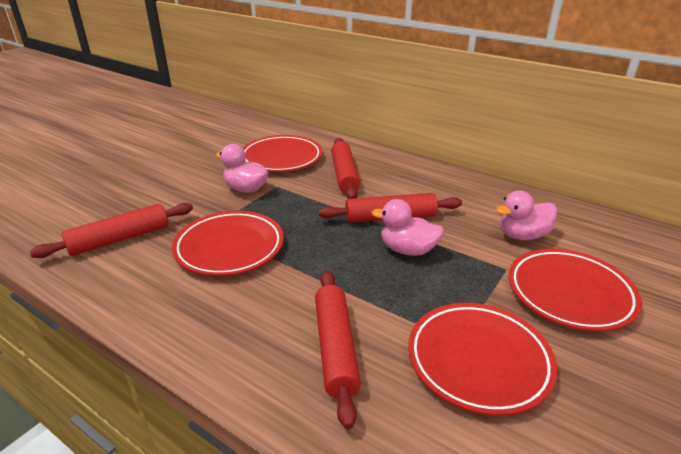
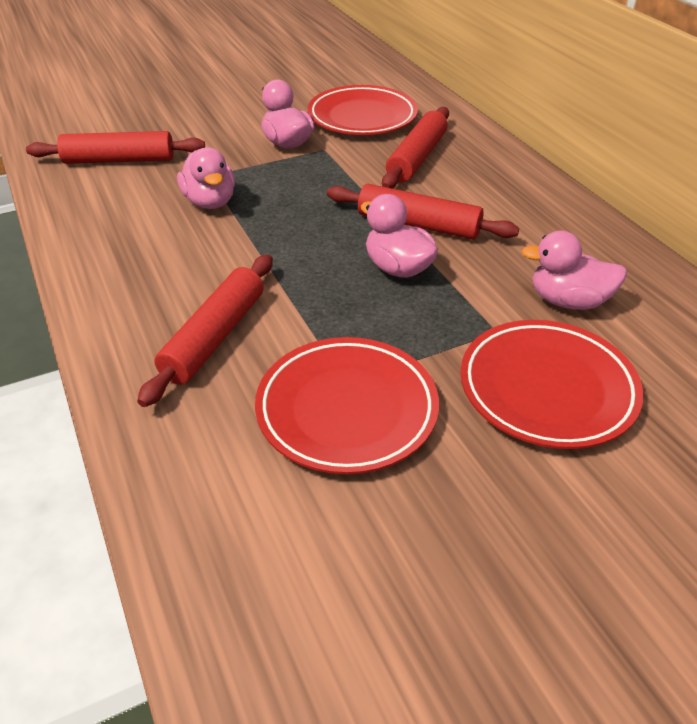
camera: 30 degrees right, 10 degrees up
(229, 248) = (210, 202): red plate -> pink duck

